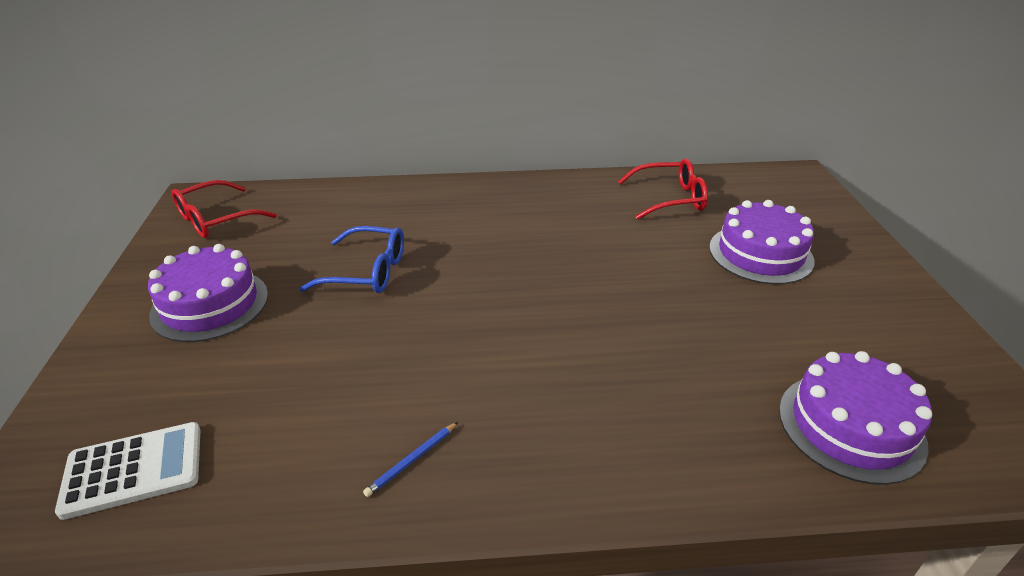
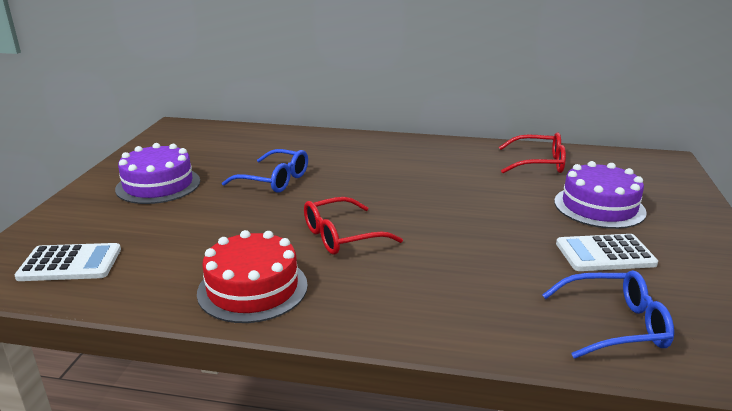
camera: 15 degrees right, 10 degrees down
(216, 219) = (184, 139): red glasses -> red glasses (341, 236)
(412, 460) = (252, 288): blue pencil -> red cake
(796, 323) = (605, 254): none -> white calculator
(850, 426) = (615, 325): purple cake -> blue glasses

